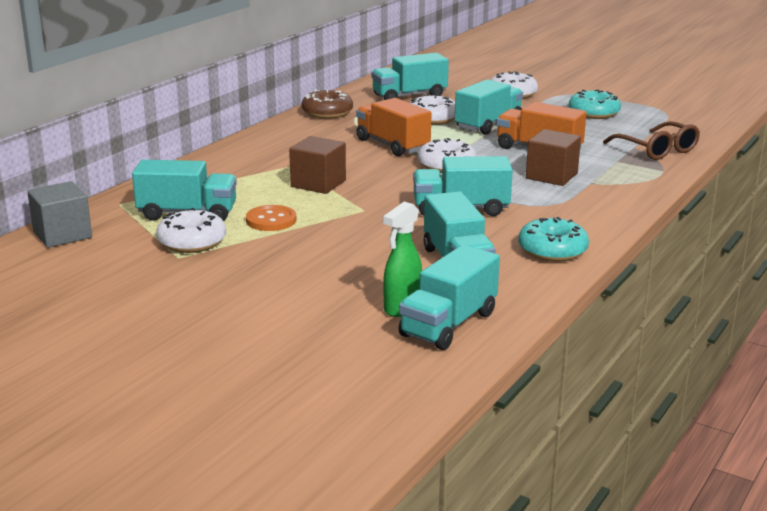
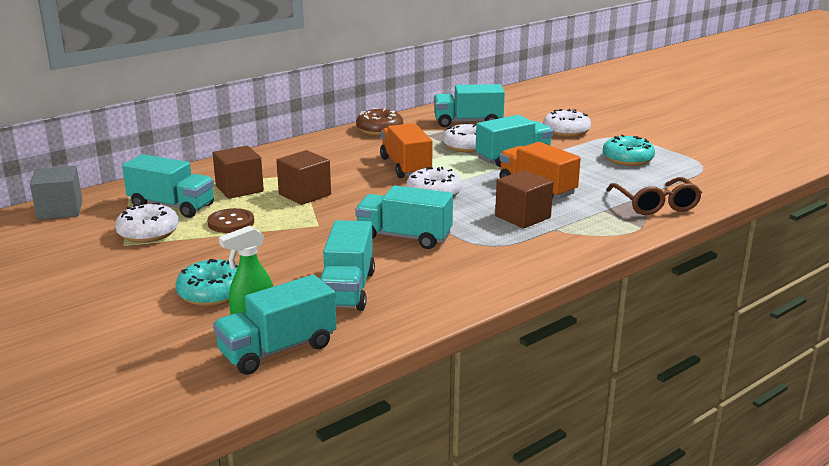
camera: 20 degrees right, 0 degrees up
(242, 187) = (239, 189): none -> brown cube
(271, 220) = (231, 223): orange button -> brown button
(552, 250) = (447, 293): turquoise donut -> turquoise donut (212, 293)

